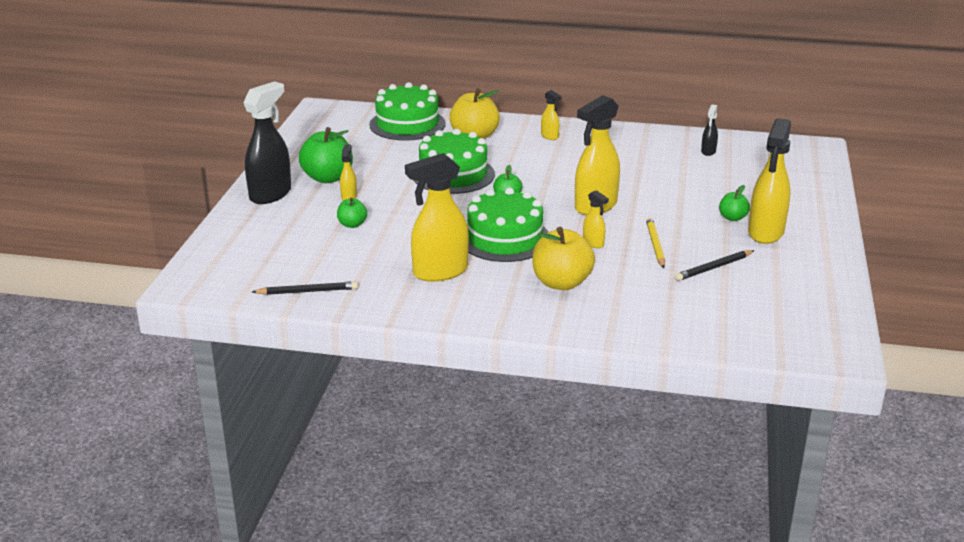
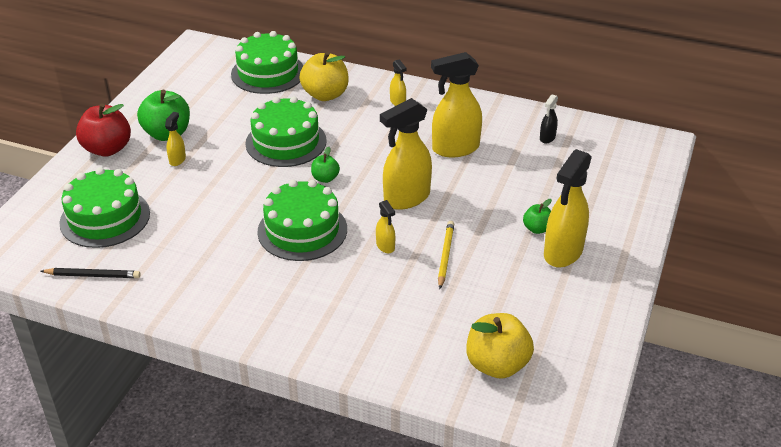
camera: 10 degrees right, 10 degrees up
(271, 194) = (107, 149): black spray bottle -> red apple
(296, 247) = (105, 218): none -> green cake
(352, 224) = (167, 195): green apple -> none
(439, 272) = (224, 266): yellow spray bottle -> yellow spray bottle (455, 148)
(561, 283) = (334, 294): yellow apple -> yellow apple (497, 364)
(713, 268) = (491, 293): black pencil -> none

